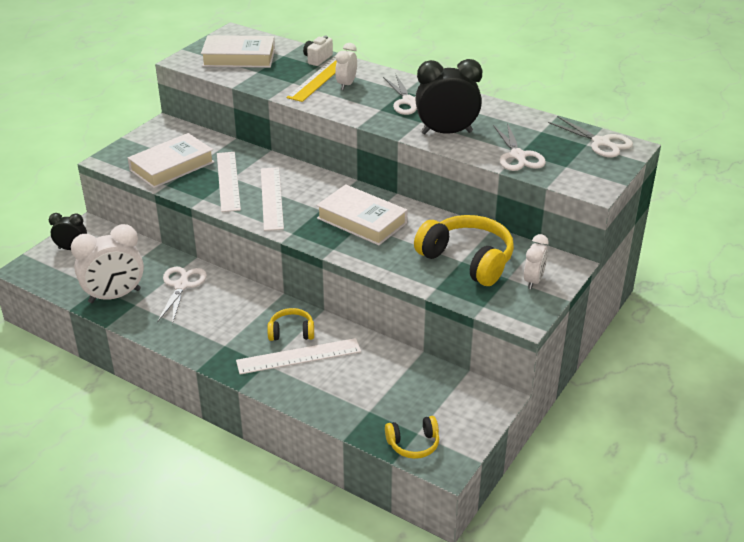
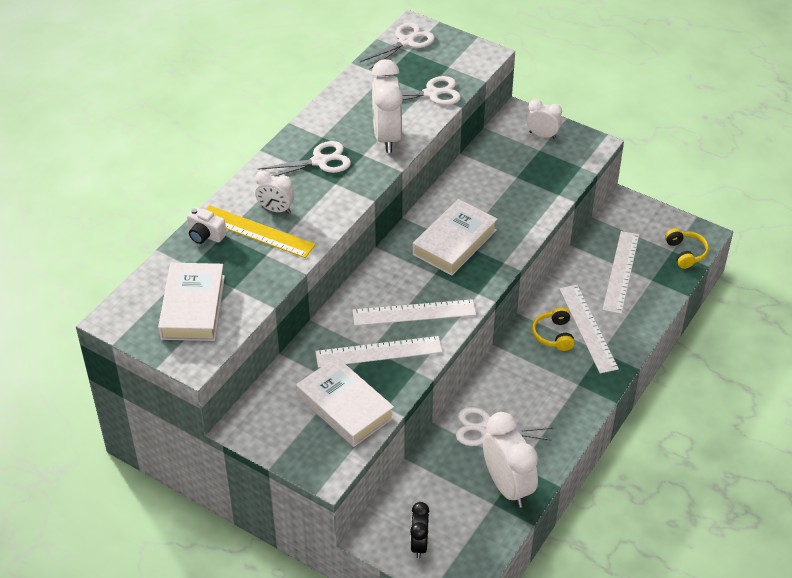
camera: 90 degrees left, 10 degrees up
(381, 386) = (621, 271): none -> white ruler
(446, 132) = (386, 137): black clock -> white clock
(467, 260) = (515, 172): yellow headphones -> none

